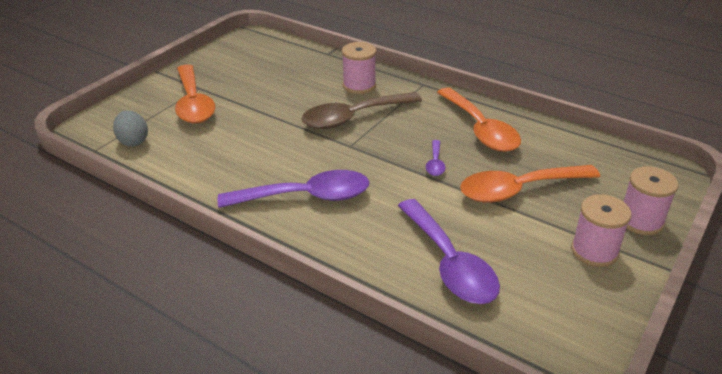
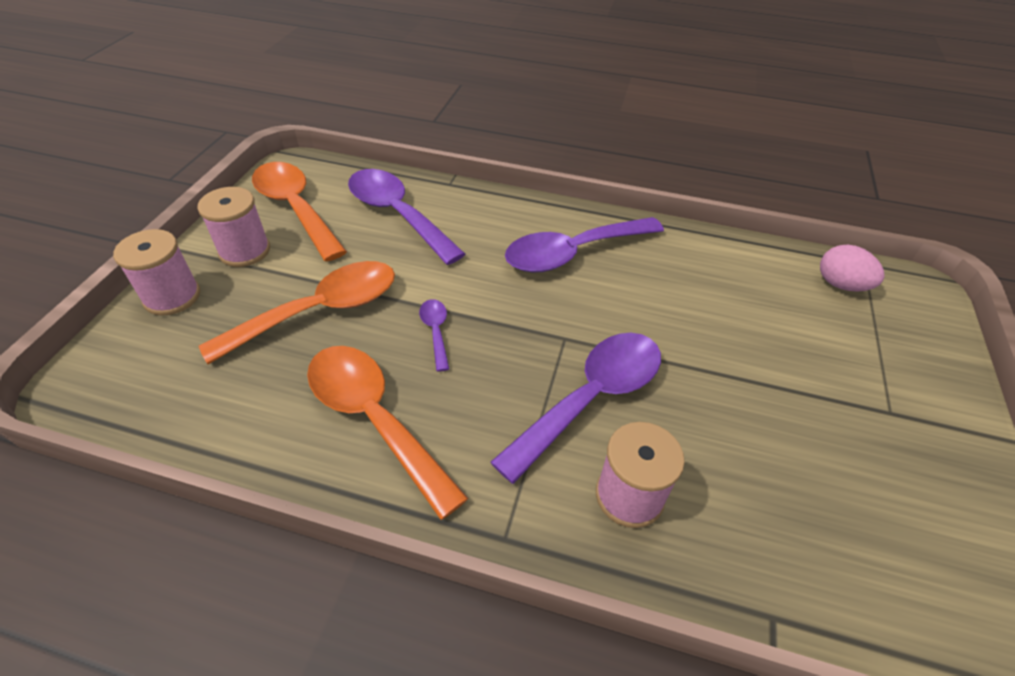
camera: 160 degrees right, 10 degrees up
(133, 141) = (841, 285): grey egg -> pink egg
(193, 103) = (855, 372): orange spoon -> orange spoon (296, 209)
(354, 117) = (591, 399): brown spoon -> purple spoon

